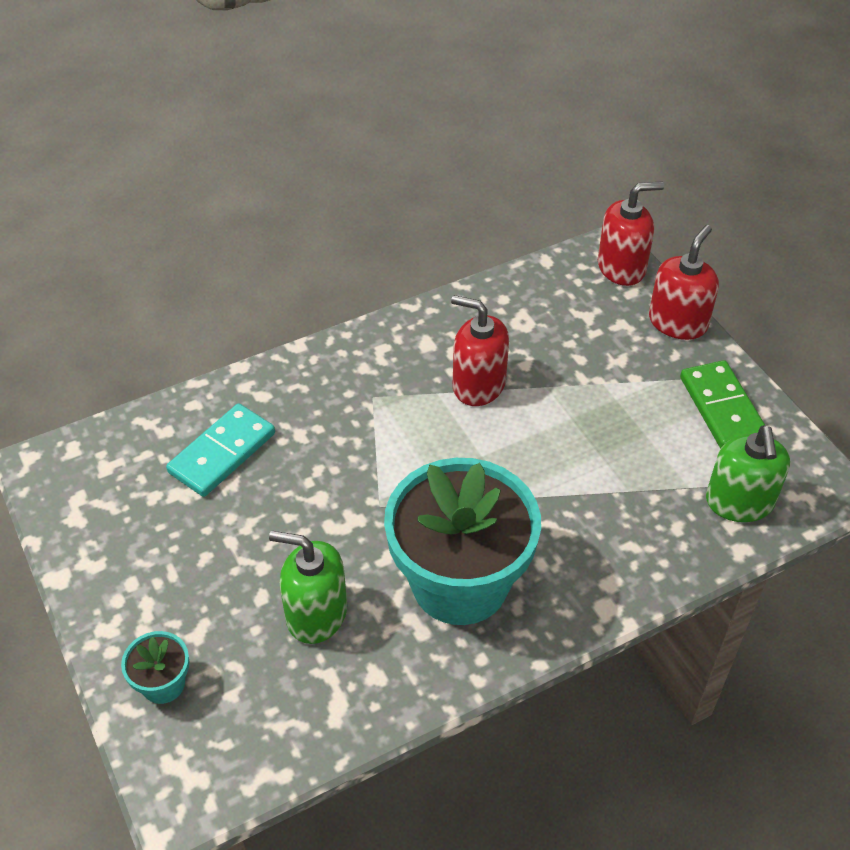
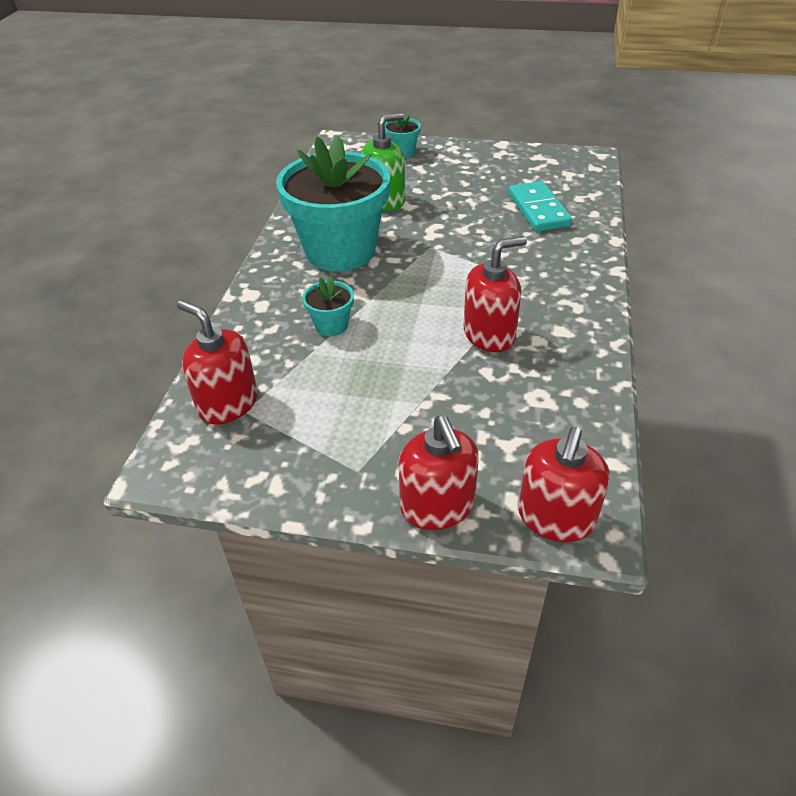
camera: 130 degrees right, 5 degrees down
(579, 501) = (331, 325): none -> turquoise flower pot
(722, 408) = (312, 461): green domino -> none
(739, 502) = (228, 403): green soap dispenser -> red soap dispenser

